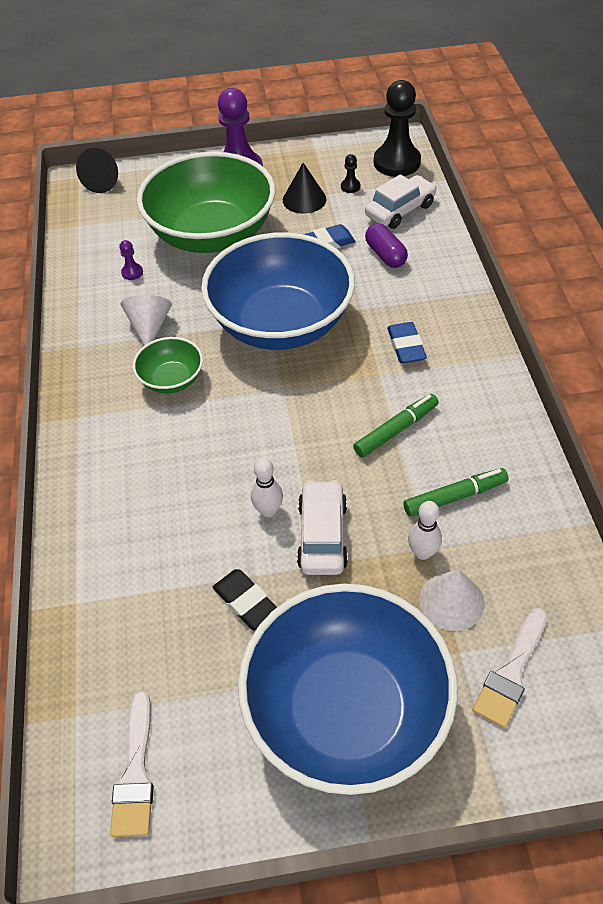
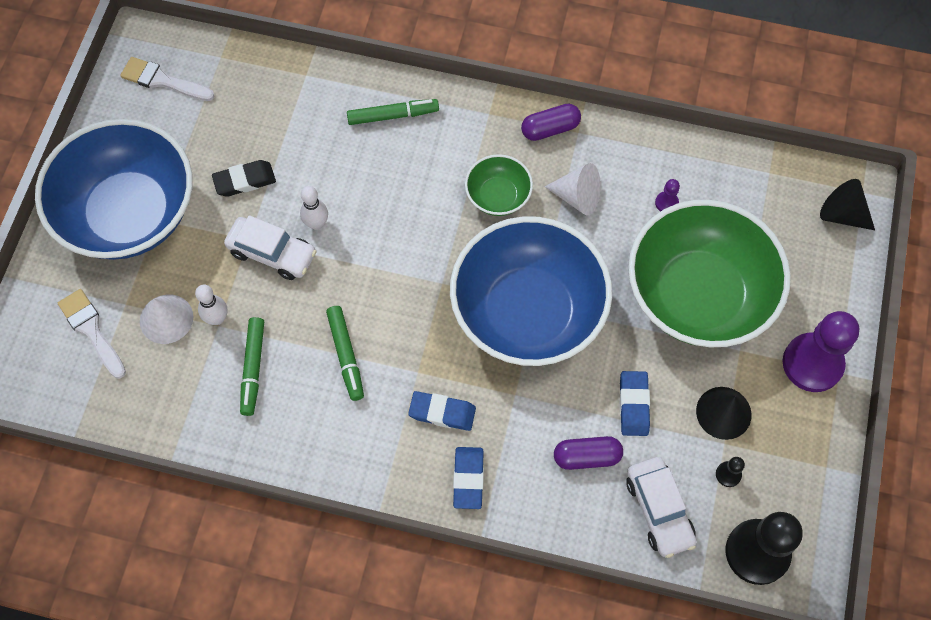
camera: 110 degrees right, 15 degrees up
(80, 366) = (550, 129): none -> purple capsule
(106, 495) = (393, 115): none -> green marker
(450, 312) = (468, 479): none -> blue eraser

